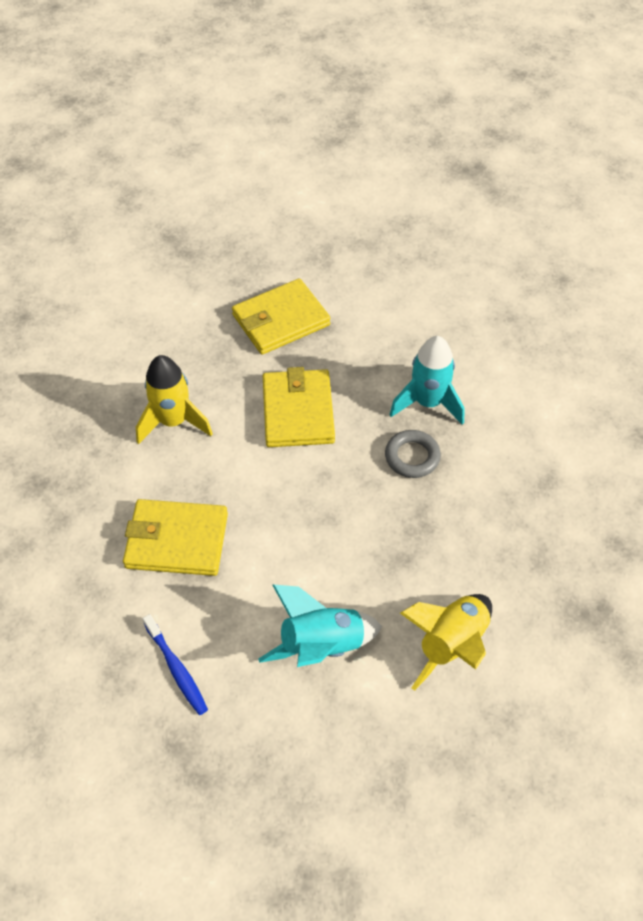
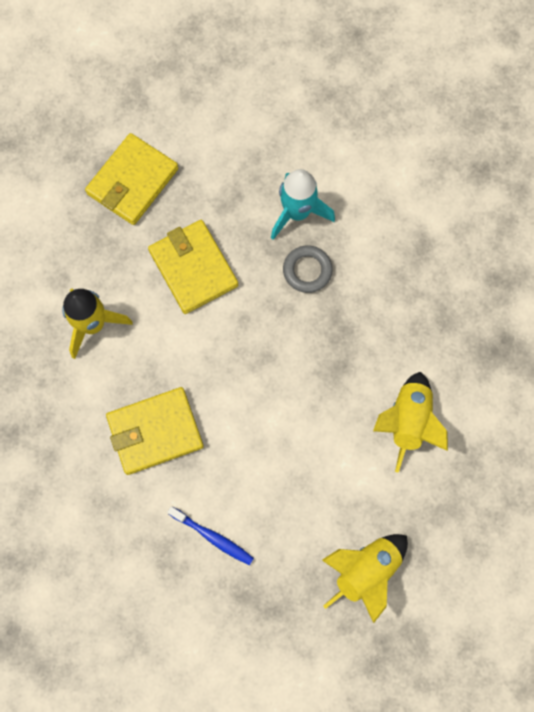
camera: 25 degrees left, 20 degrees up
(321, 645) = (312, 467): turquoise rocket -> none
(325, 783) = (365, 571): none -> yellow rocket

